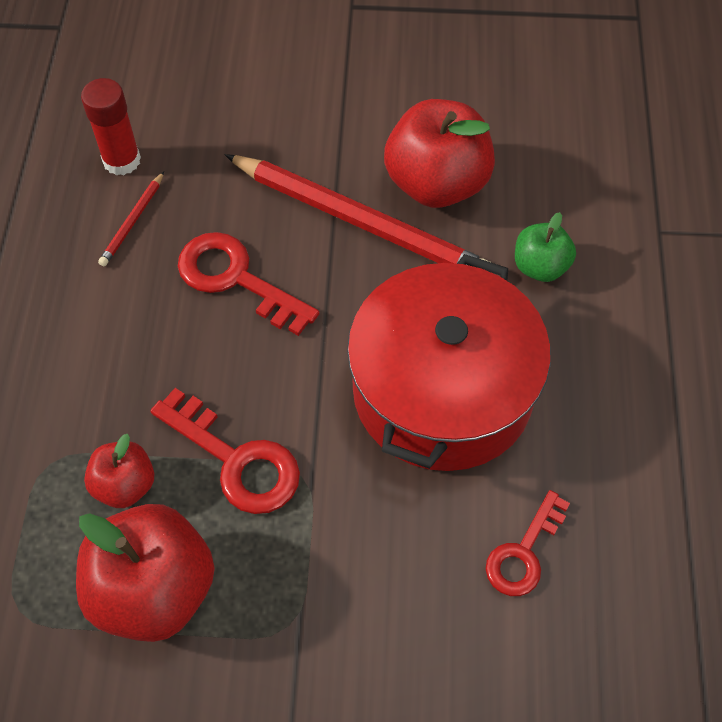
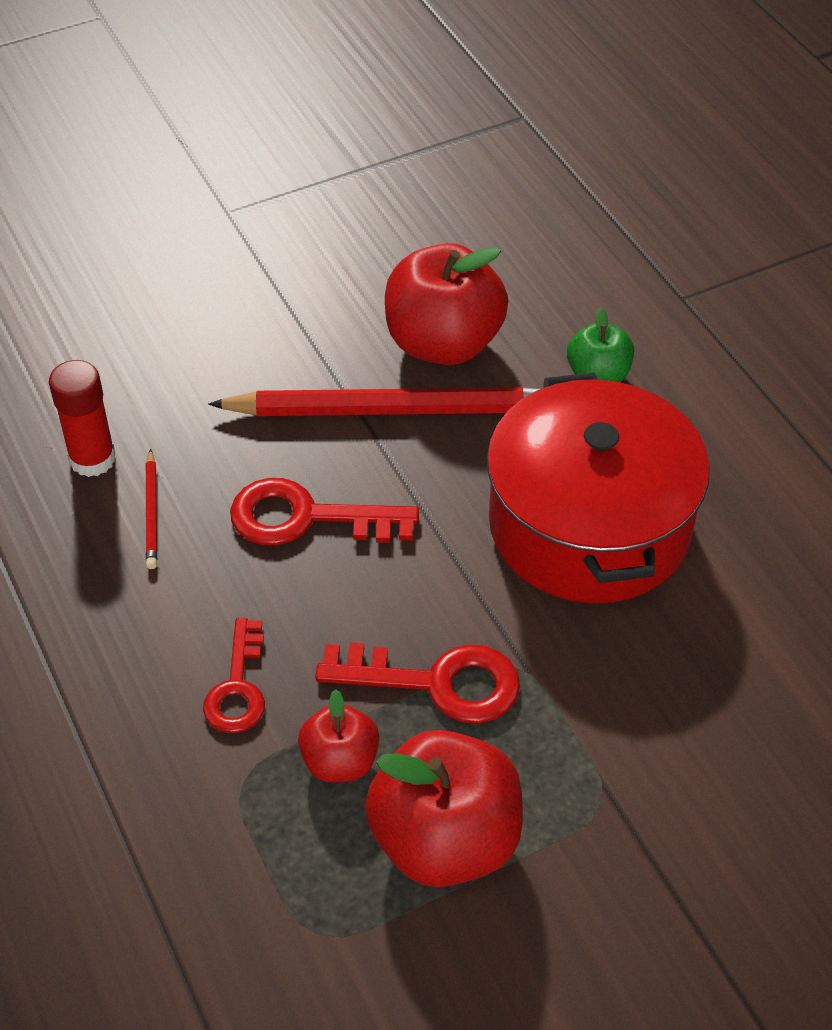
camera: 30 degrees left, 10 degrees down
(524, 552) = (767, 628): red key -> red key (238, 687)

